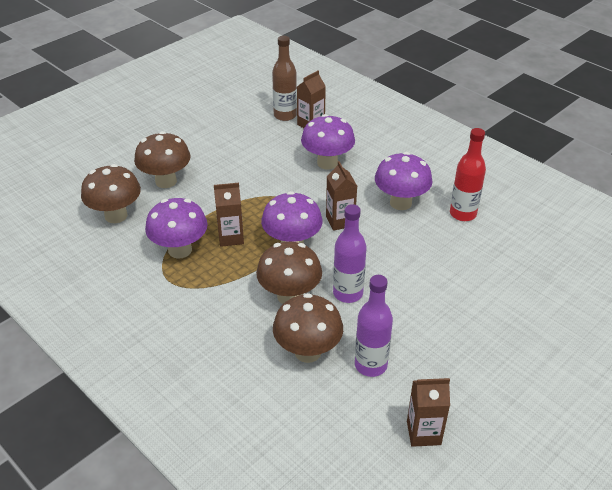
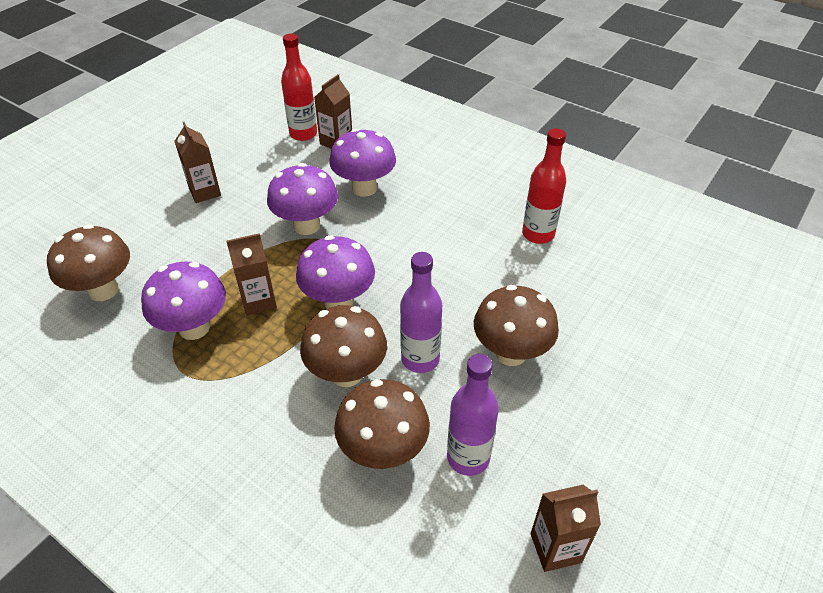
camera: 10 degrees left, 5 degrees up
(166, 181) = (165, 235): brown mushroom -> brown mushroom (511, 353)
(285, 115) = (303, 134): brown bottle -> red bottle
(340, 221) = (393, 262): brown carton -> brown carton (205, 192)
(400, 203) = (462, 229): purple mushroom -> purple mushroom (306, 225)

